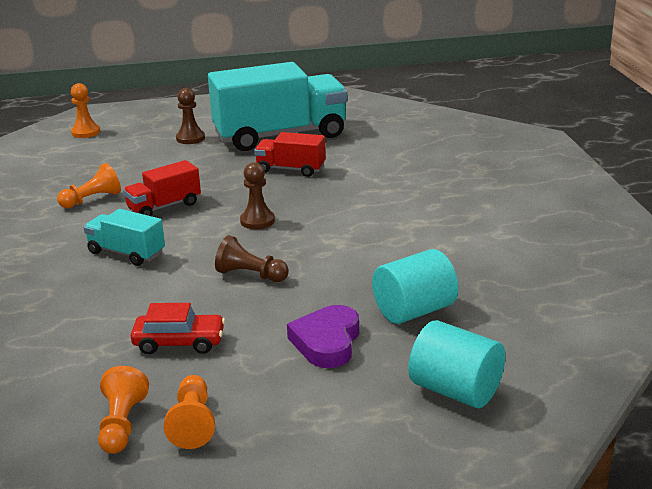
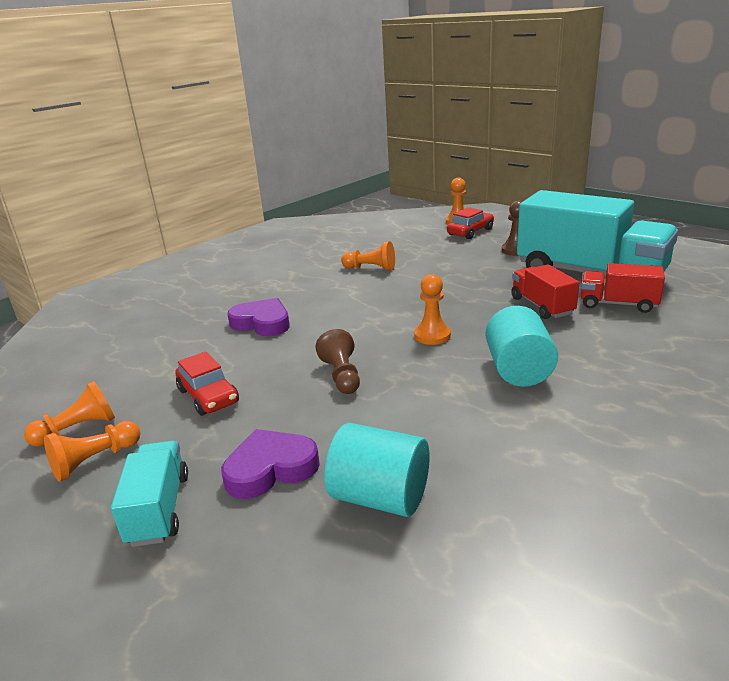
camera: 55 degrees right, 0 degrees up
(93, 281) = (262, 323): none -> purple heart
(118, 137) = (470, 232): none -> red car
(126, 253) = (314, 314): turquoise truck -> turquoise truck (159, 509)
(164, 207) = (398, 293): red truck -> red truck (618, 304)
(257, 221) = (432, 335): brown pawn -> orange pawn
(455, 390) = (246, 609): turquoise cylinder -> turquoise cylinder (518, 370)

